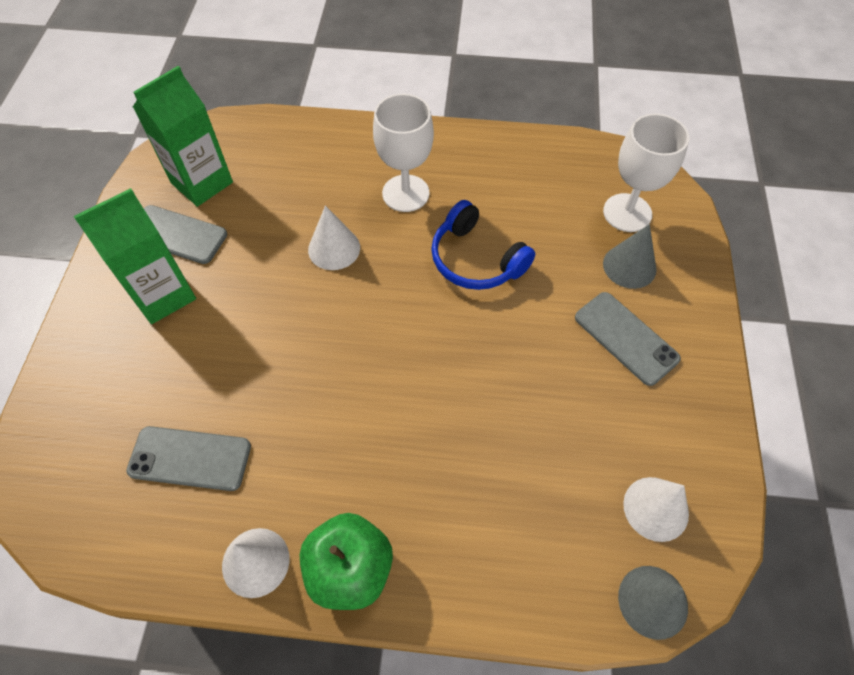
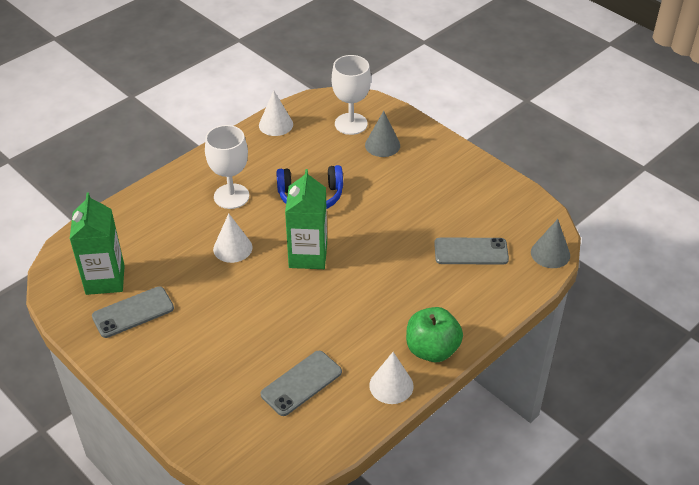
camera: 50 degrees left, 15 degrees down
(163, 295) = (173, 341): green carton -> green carton (308, 255)
(625, 338) = (419, 174): grey phone -> grey phone (471, 252)
(656, 508) = (512, 224): white cone -> white cone (276, 124)

